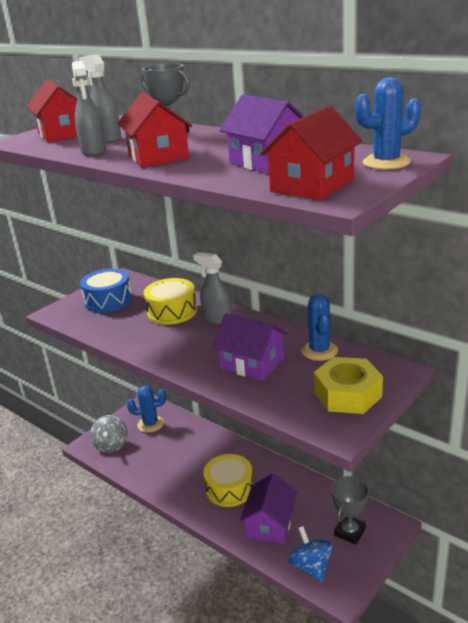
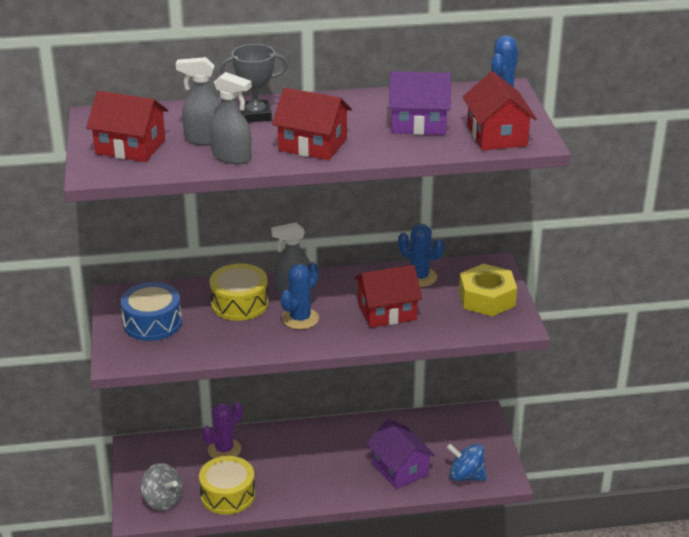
camera: 50 degrees left, 5 degrees up
(150, 424) = (173, 460): blue cactus -> blue cactus (300, 319)
(184, 435) = (224, 449): none -> purple cactus
(229, 488) = (331, 465): yellow drum -> yellow drum (227, 495)
(252, 364) = (387, 311): purple house -> red house
(350, 532) = (461, 437): grey trophy -> none

